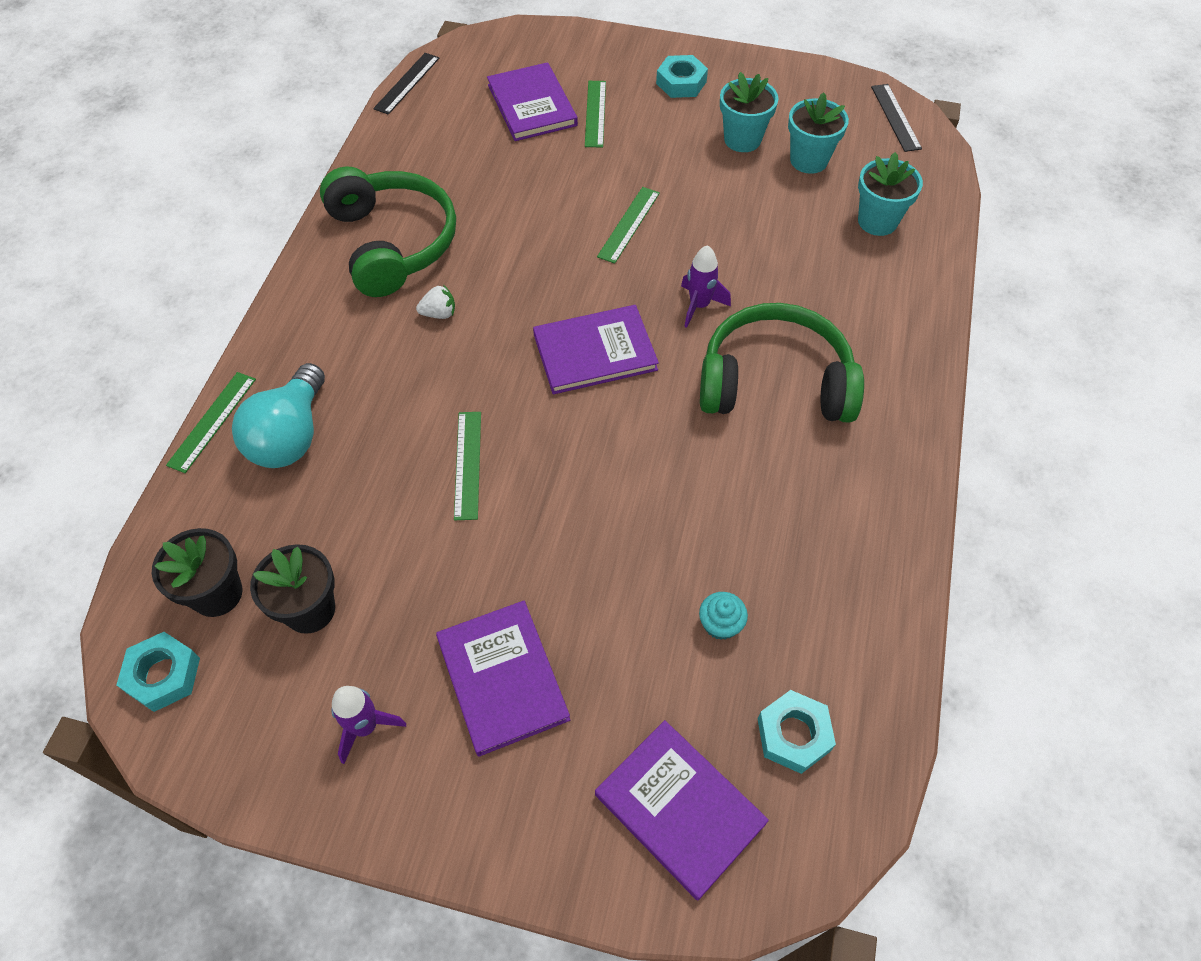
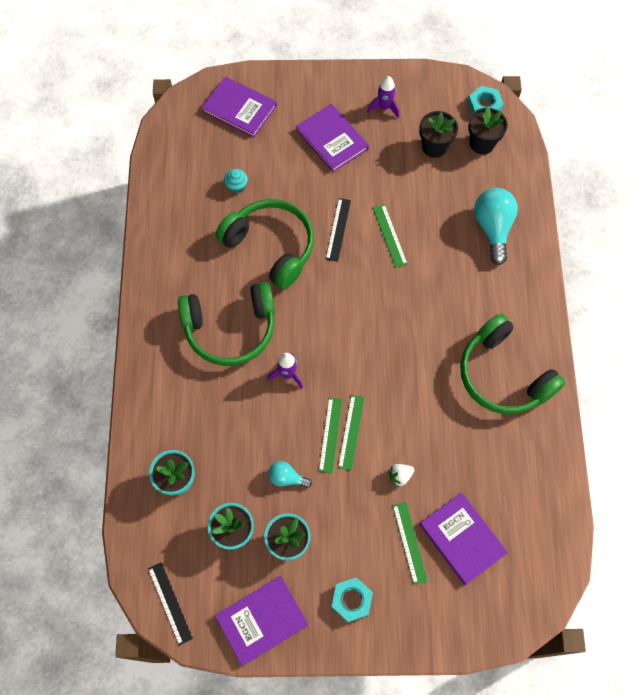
camera: 165 degrees right, 10 degrees up
(212, 421) = (540, 226): green ruler -> green ruler (330, 435)
(407, 83) = (571, 538): black ruler -> black ruler (338, 229)
(439, 313) = (448, 327): white strawberry -> white strawberry (400, 476)
(595, 352) = (343, 323): purple book -> purple book (262, 620)
(680, 493) = (271, 247): none -> green headphones
(729, 196) = (287, 478): none -> turquoise light bulb
(793, 734) = (195, 147): turquoise nut -> none

